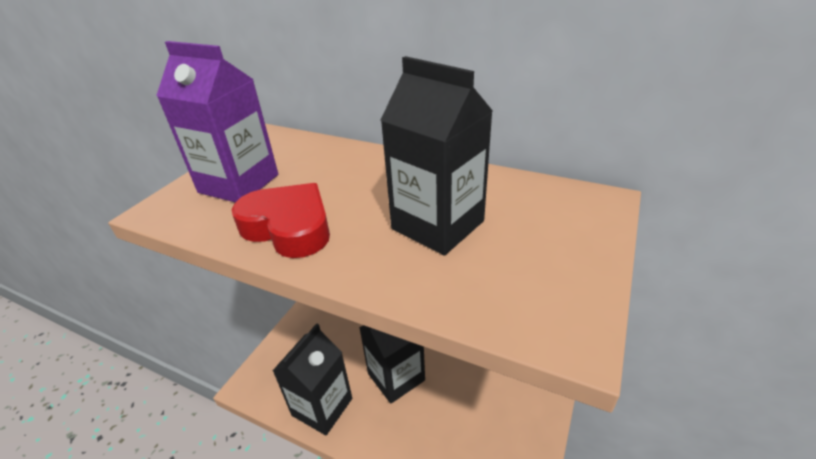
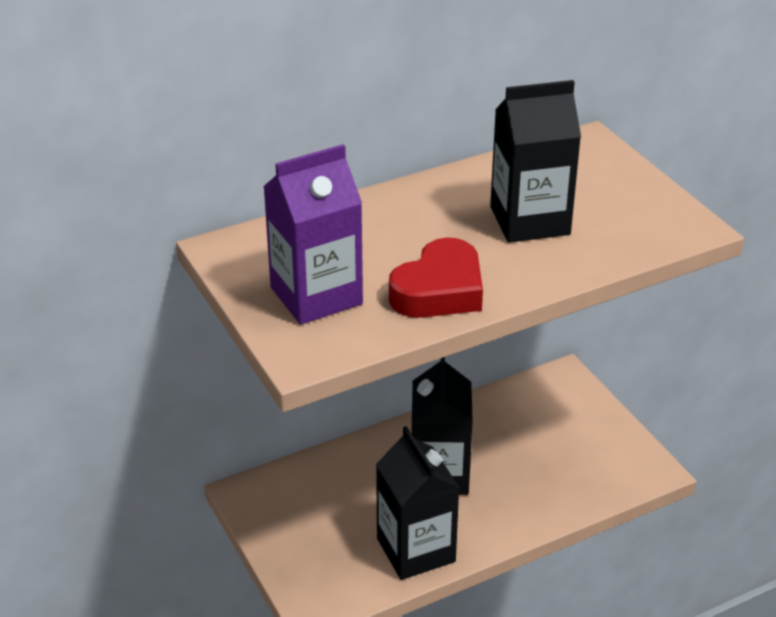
camera: 55 degrees left, 0 degrees up
(289, 227) = (439, 290): red heart -> red heart turned 150 degrees clockwise

